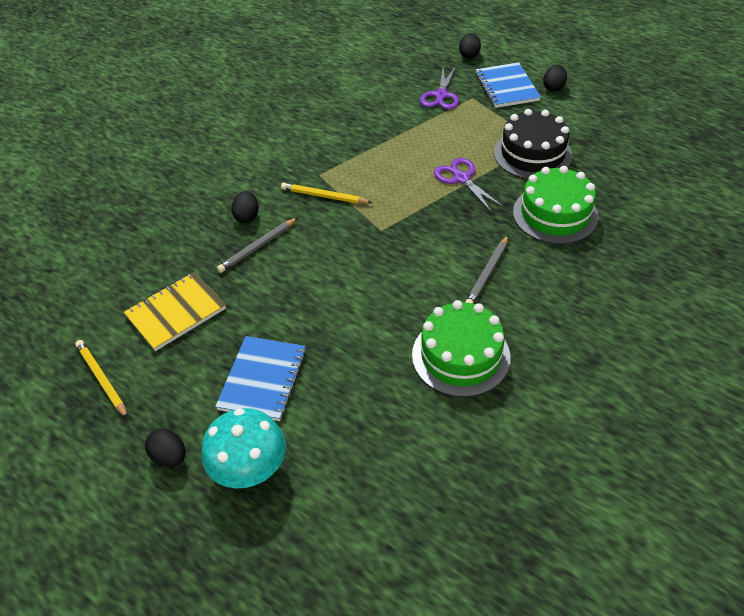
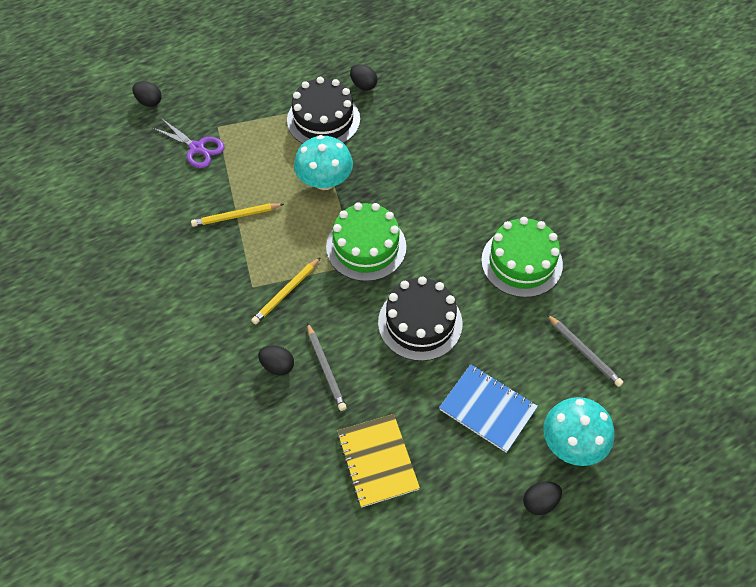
camera: 70 degrees left, 10 degrees up
(102, 379) = (432, 544): yellow pencil -> yellow pencil (236, 216)
(339, 296) = (420, 323): none -> black cake
(461, 178) = (324, 181): purple scissors -> turquoise mushroom
(487, 273) = (446, 210): grey pencil -> grey pencil (584, 352)
(506, 87) = (219, 96): blue notebook -> none
(553, 87) = (244, 65): black egg -> black egg (363, 85)
(555, 214) = (404, 138): green cake -> green cake (366, 247)

